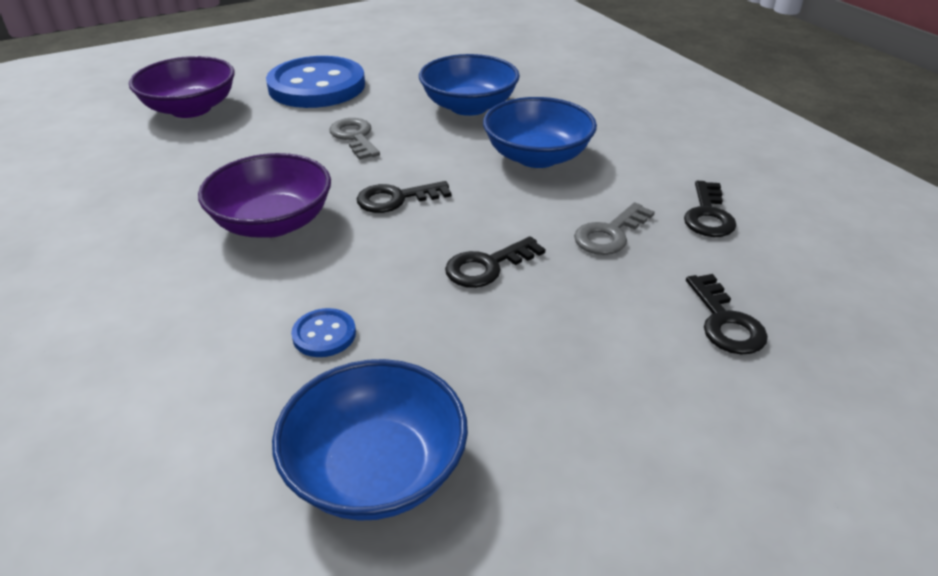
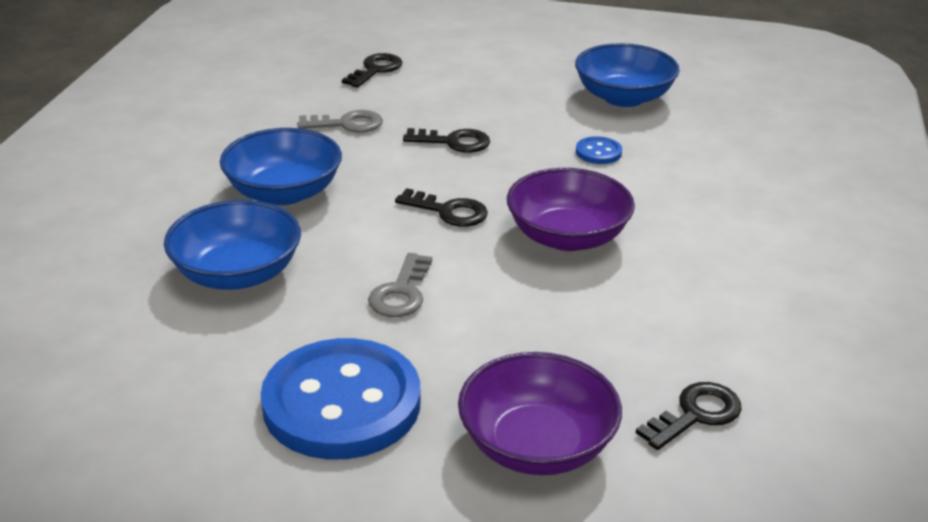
camera: 140 degrees left, 5 degrees down
(708, 215) = (266, 106): black key -> black key (696, 414)

